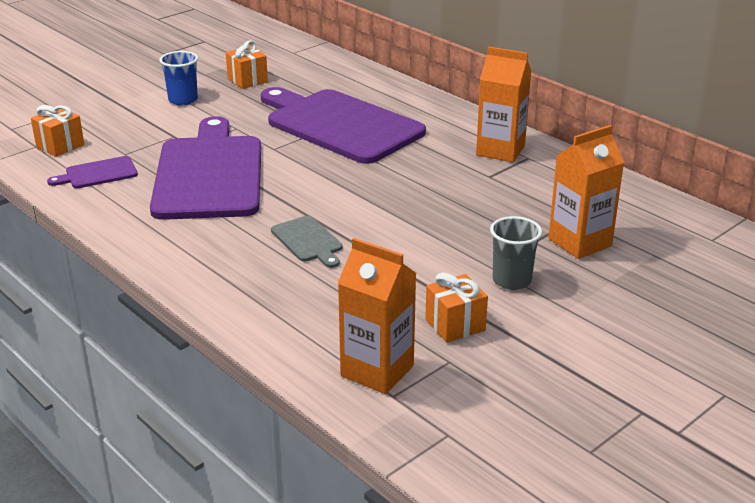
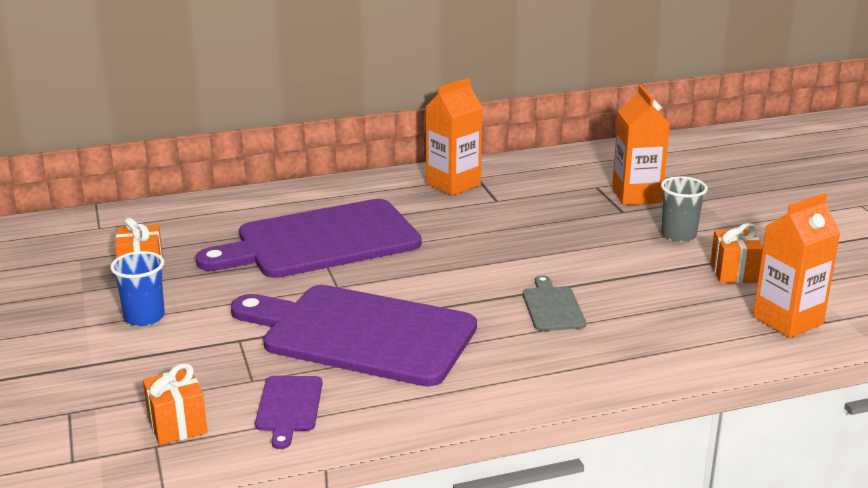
camera: 65 degrees left, 5 degrees down
(308, 241) = (552, 307): grey cutting board -> grey cutting board turned 90 degrees counterclockwise

